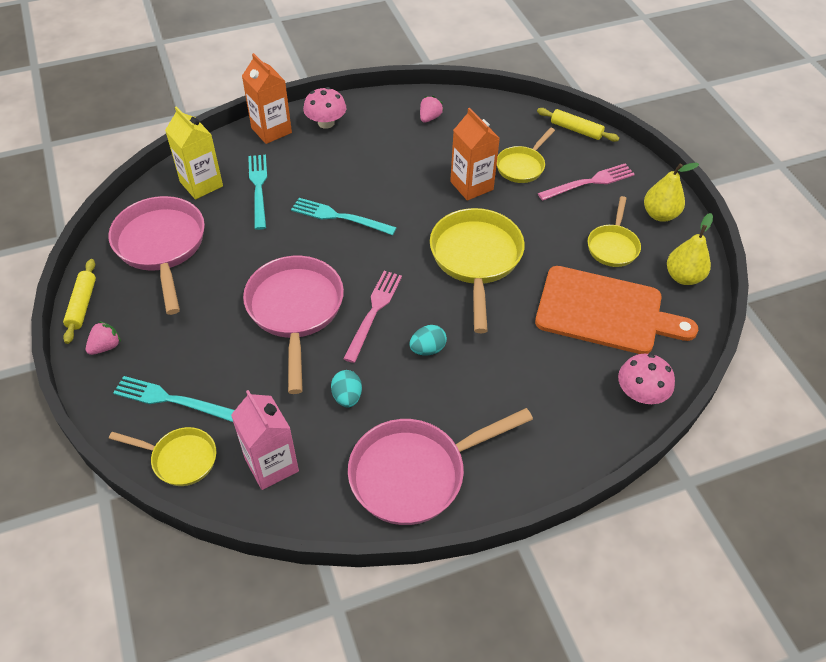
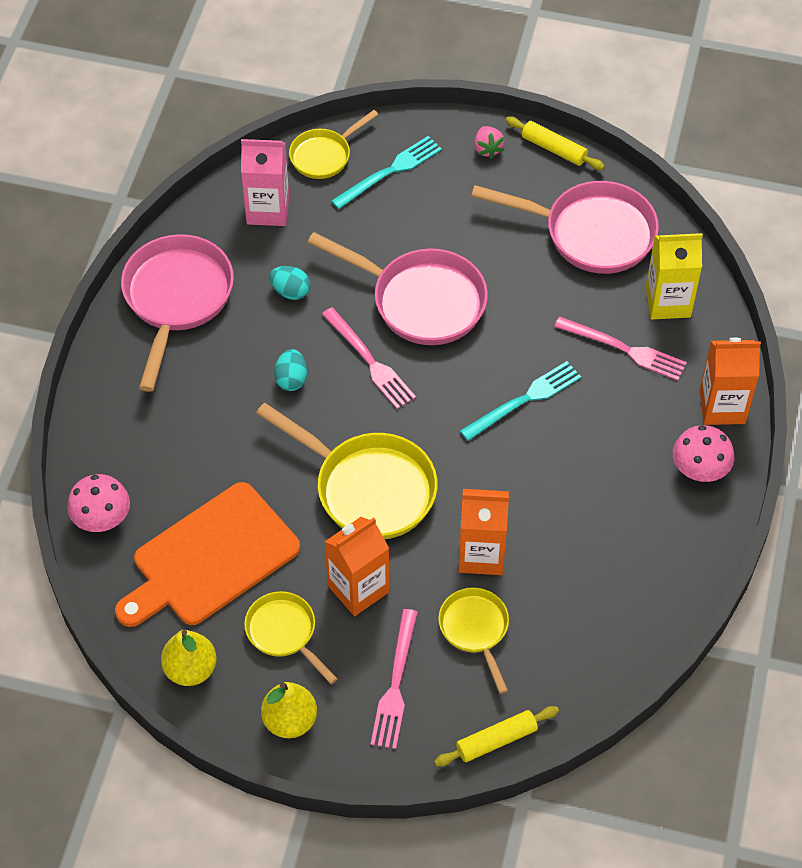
camera: 125 degrees right, 5 degrees up
(258, 188) = (624, 349): turquoise fork -> pink fork
(429, 118) = (635, 585): pink strawberry -> none
(549, 228) = (358, 589): none -> orange carton

